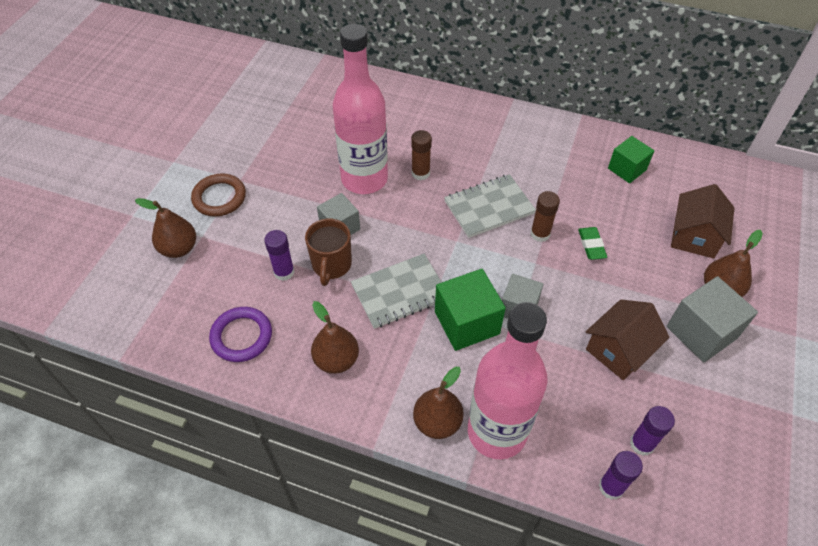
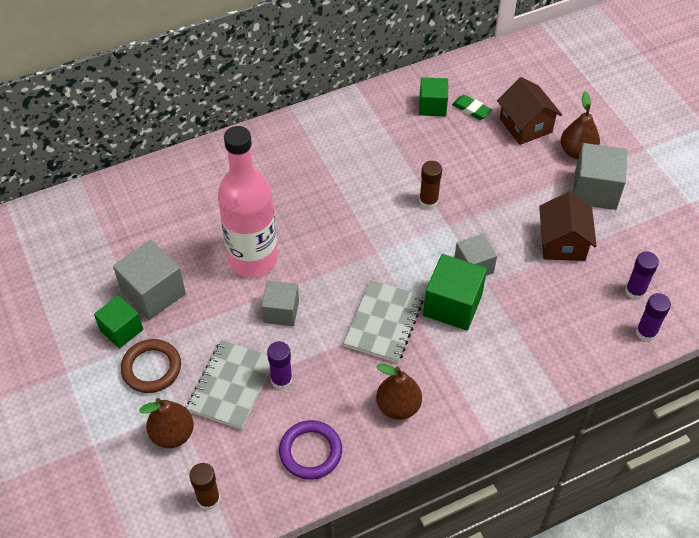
camera: 45 degrees left, 0 degrees up
(232, 161) = (121, 330): none -> green cube
(278, 153) = (153, 293): none -> grey cube
(331, 265) = (311, 345): brown mug -> none
(420, 173) = (291, 221): brown glue stick -> brown glue stick (208, 499)
(437, 422) = (510, 386): brown pear -> none
(489, 207) = (372, 209): grey notebook -> grey notebook (231, 386)
(497, 432) = (551, 359): pink bottle -> none
(591, 245) = (470, 183): green eraser -> green eraser (471, 109)

